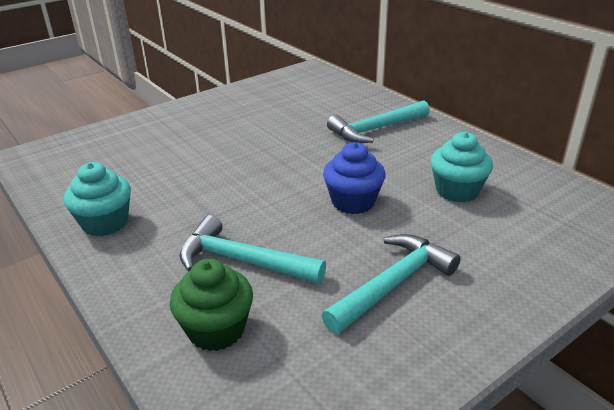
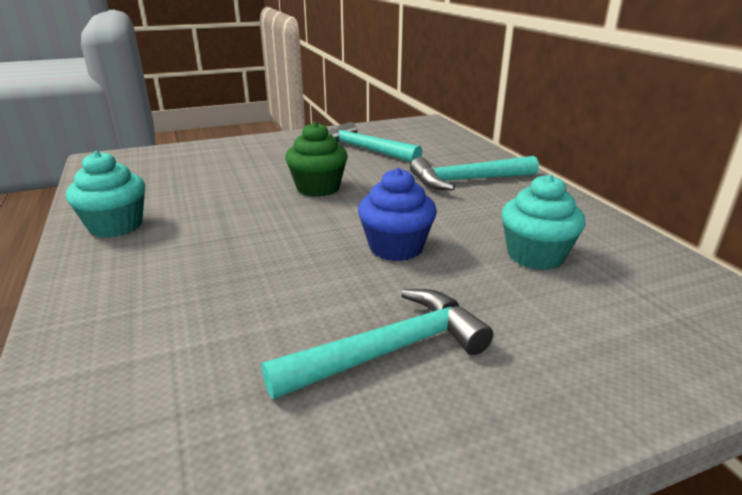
camera: 15 degrees right, 5 degrees down
(216, 330) = (134, 360): green cupcake -> green cupcake (318, 188)
(243, 261) = (224, 288): turquoise hammer -> turquoise hammer (365, 149)

